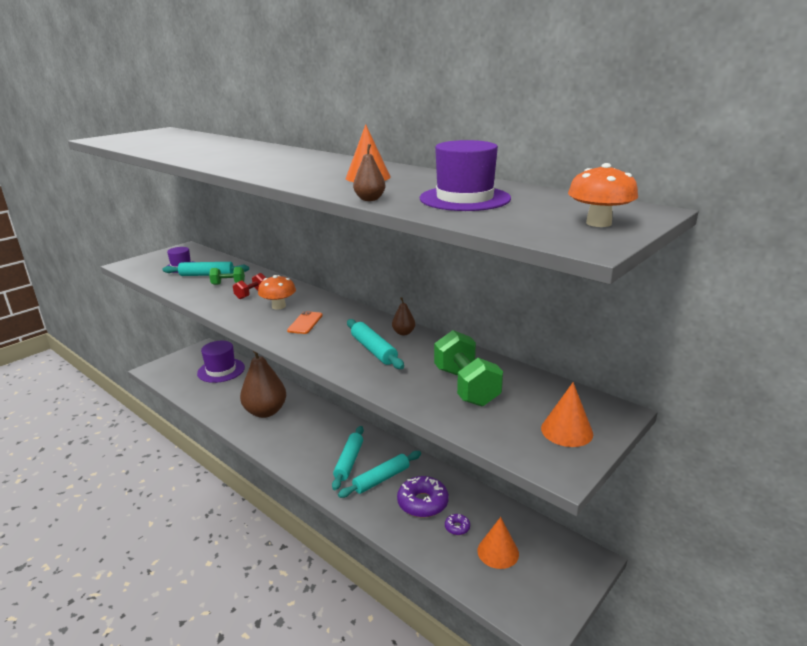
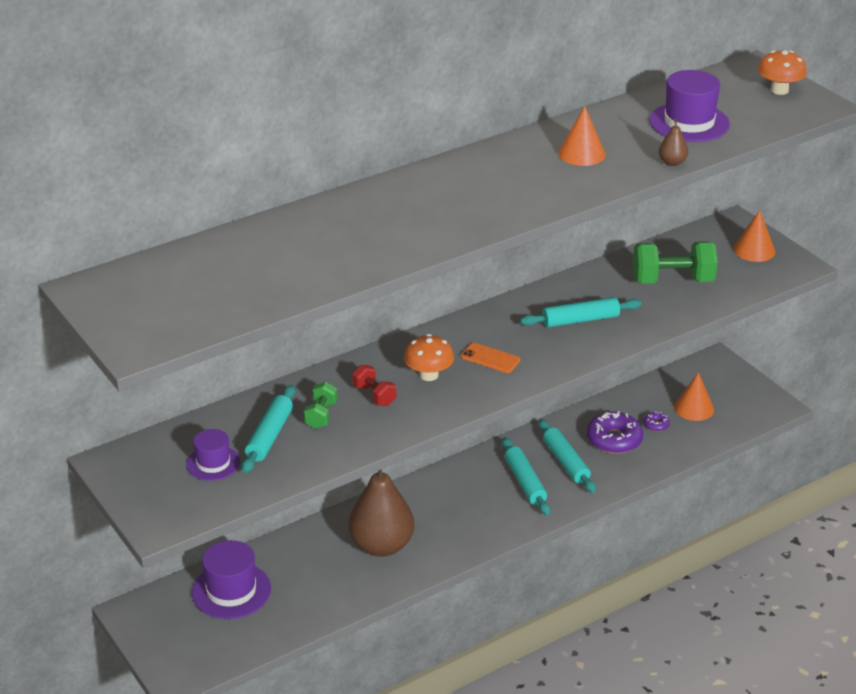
camera: 75 degrees left, 10 degrees up
(349, 461) = (525, 482): turquoise rolling pin -> turquoise rolling pin turned 45 degrees clockwise
(403, 333) = (548, 296): brown pear -> none

